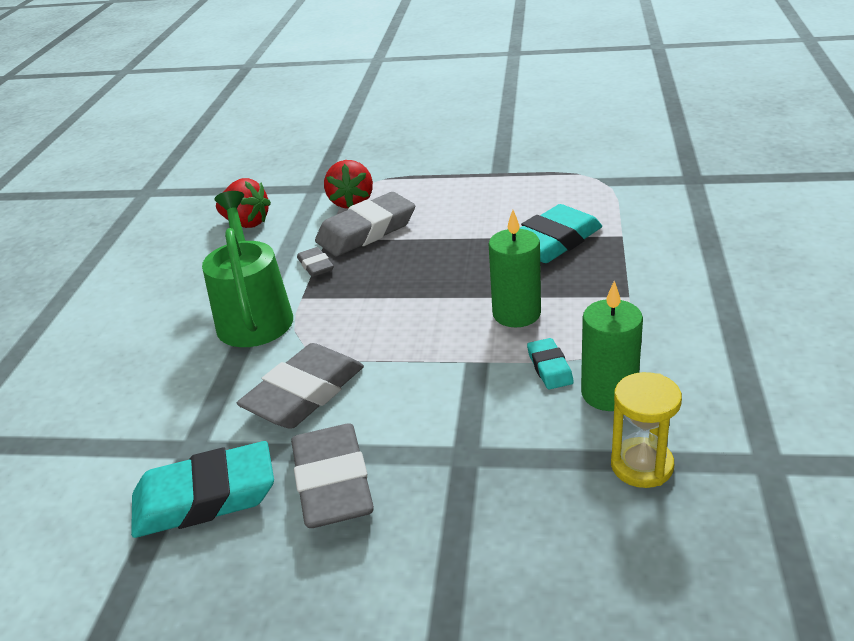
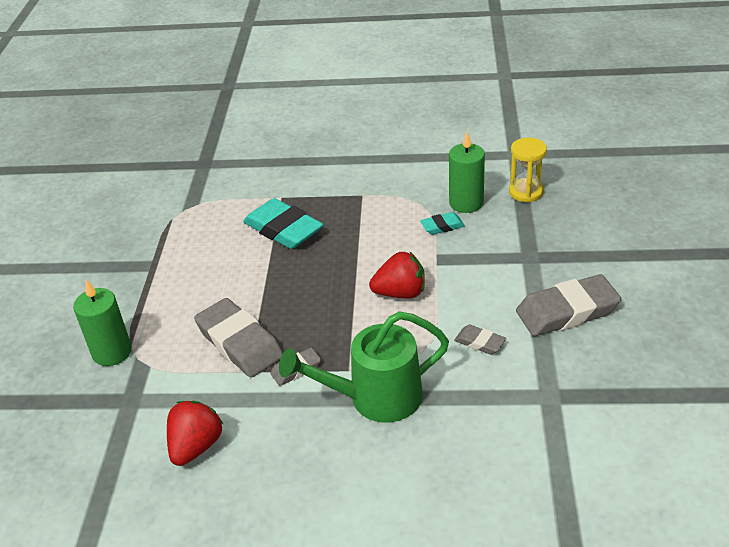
camera: 95 degrees left, 5 degrees up
(205, 498) = (596, 373): turquoise eraser -> none
(304, 393) = (479, 342): grey eraser -> grey eraser, size x0.49
(351, 202) = (176, 363): red strawberry -> red strawberry (400, 293)
(516, 314) = (380, 243): green candle -> green candle (112, 352)

